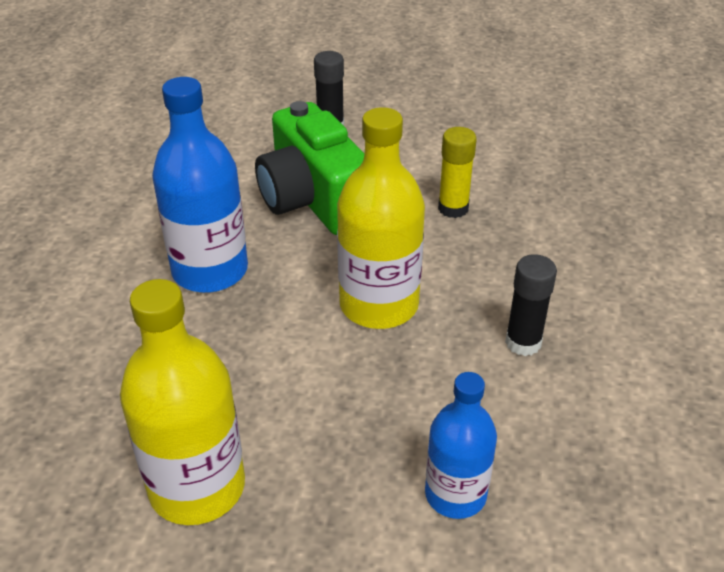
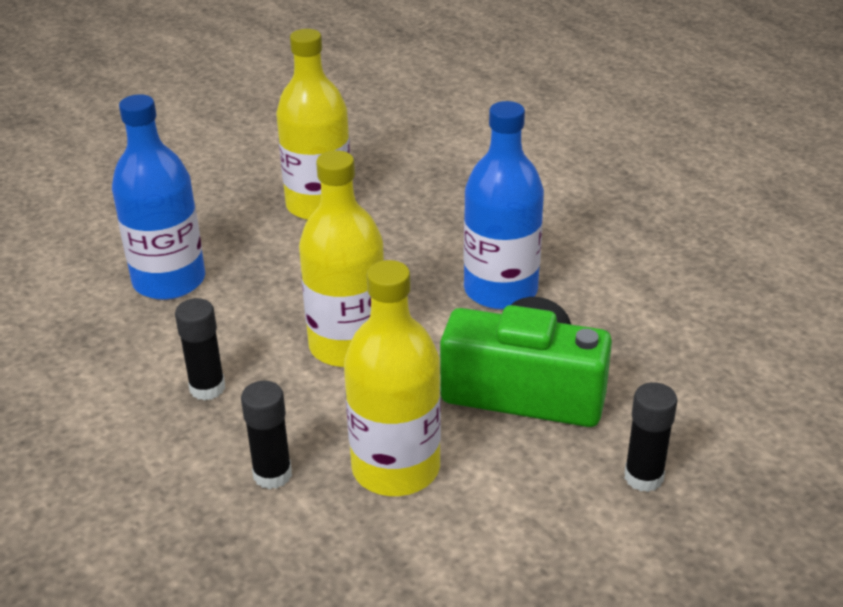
camera: 135 degrees right, 5 degrees down
(453, 208) = (396, 468): yellow glue stick -> yellow bottle
(455, 494) = (169, 281): blue bottle -> blue bottle, size x1.57
(534, 251) = (272, 475): none -> black glue stick

